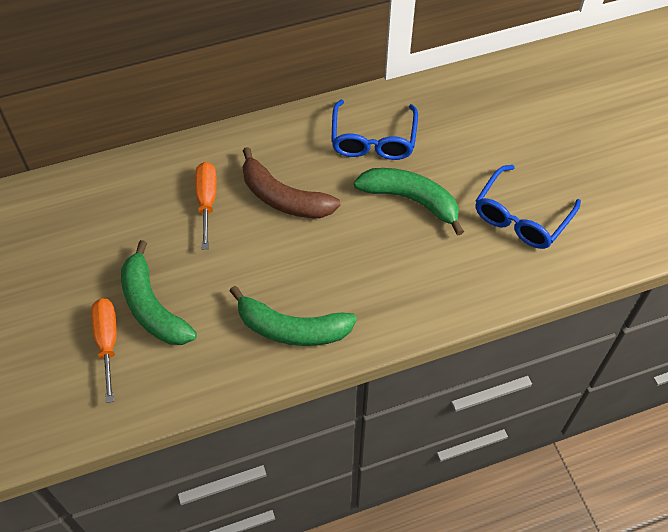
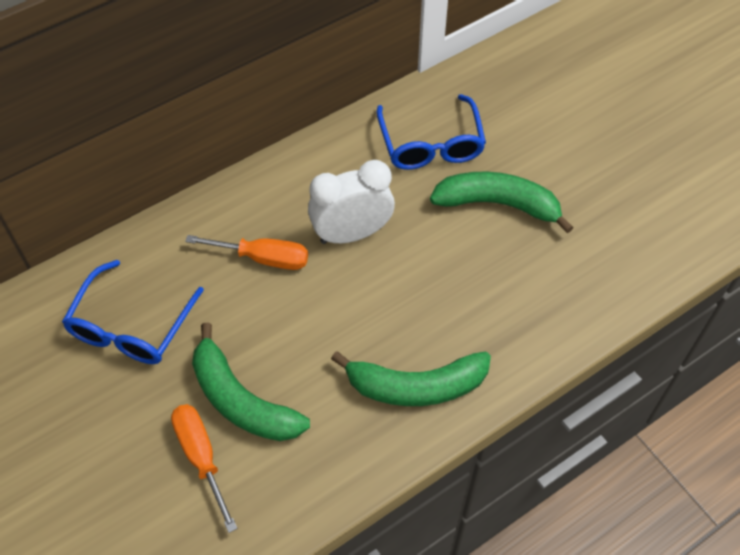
camera: 15 degrees left, 0 degrees up
(207, 202) = (263, 258): orange screwdriver -> orange screwdriver turned 120 degrees clockwise
(283, 198) = (352, 234): brown banana -> white clock
(521, 217) = (625, 197): blue glasses -> blue glasses (131, 326)

